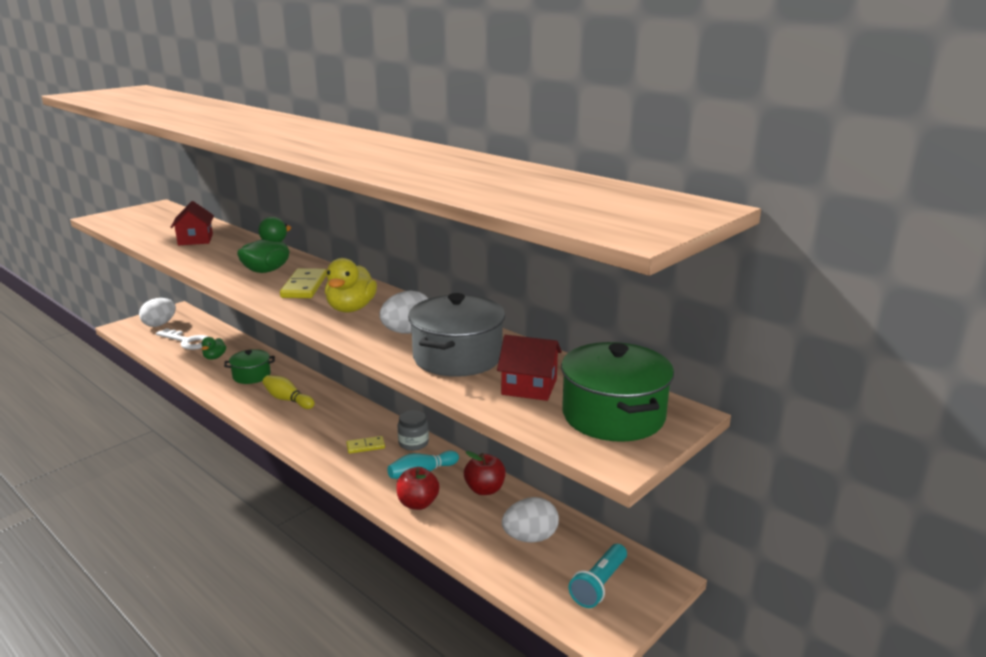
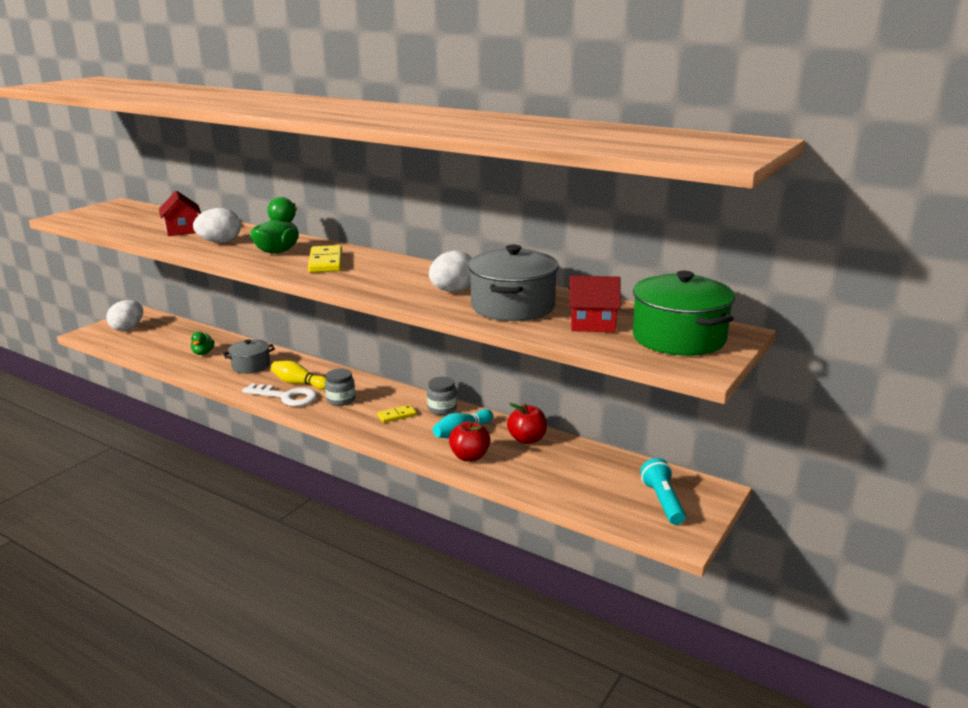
camera: 10 degrees left, 0 degrees up
(187, 341) = (166, 341): white key -> white key (286, 397)
(251, 375) = (251, 366): green pot -> grey pot
(319, 422) = (341, 400): none -> grey jar
(351, 308) = (385, 276): yellow duck -> none
(530, 537) = (585, 472): white egg -> white egg (220, 242)
(599, 585) = (662, 501): turquoise flashlight -> turquoise flashlight turned 150 degrees clockwise

